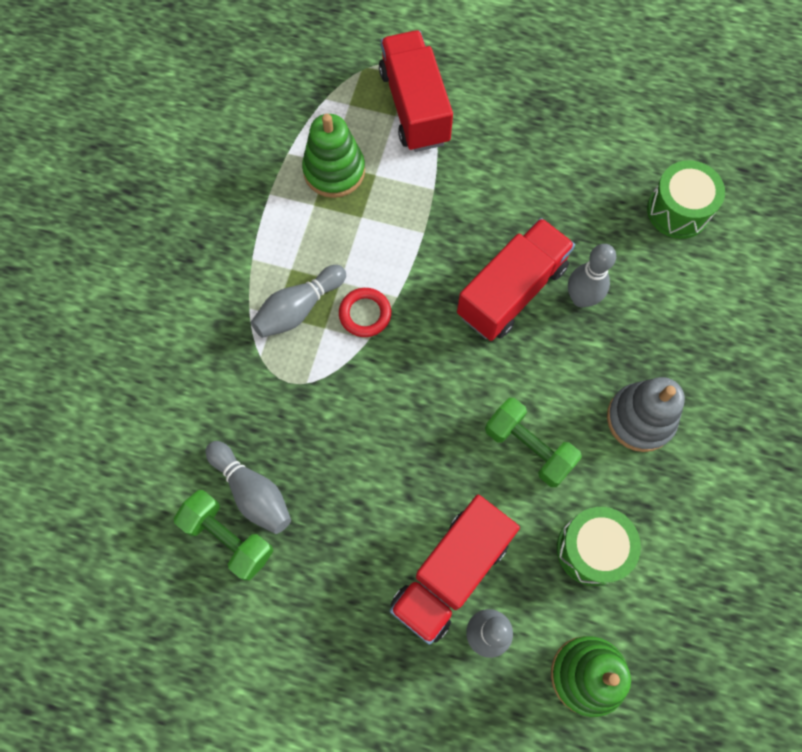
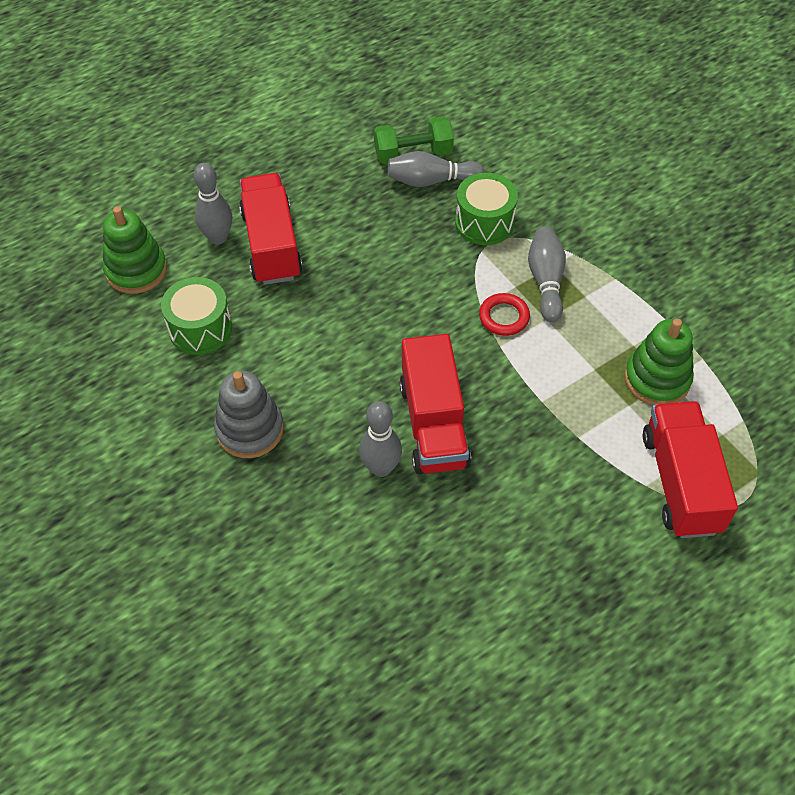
camera: 130 degrees right, 15 degrees down
(414, 107) = (680, 482): red truck -> red truck turned 120 degrees counterclockwise
(529, 447) = (304, 344): green dumbbell -> none
(678, 211) = (388, 614): green drum -> green drum (484, 222)

